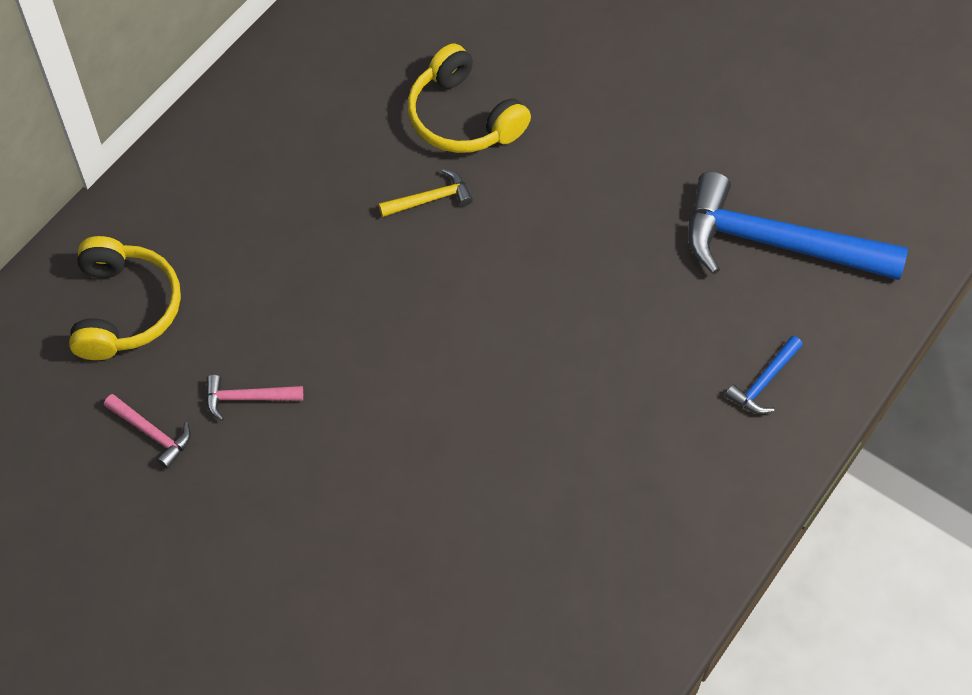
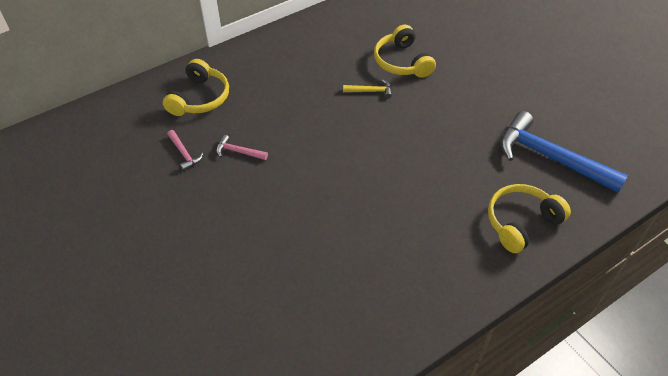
camera: 20 degrees right, 10 degrees down
(764, 382) = (521, 222): blue hammer -> yellow headphones

